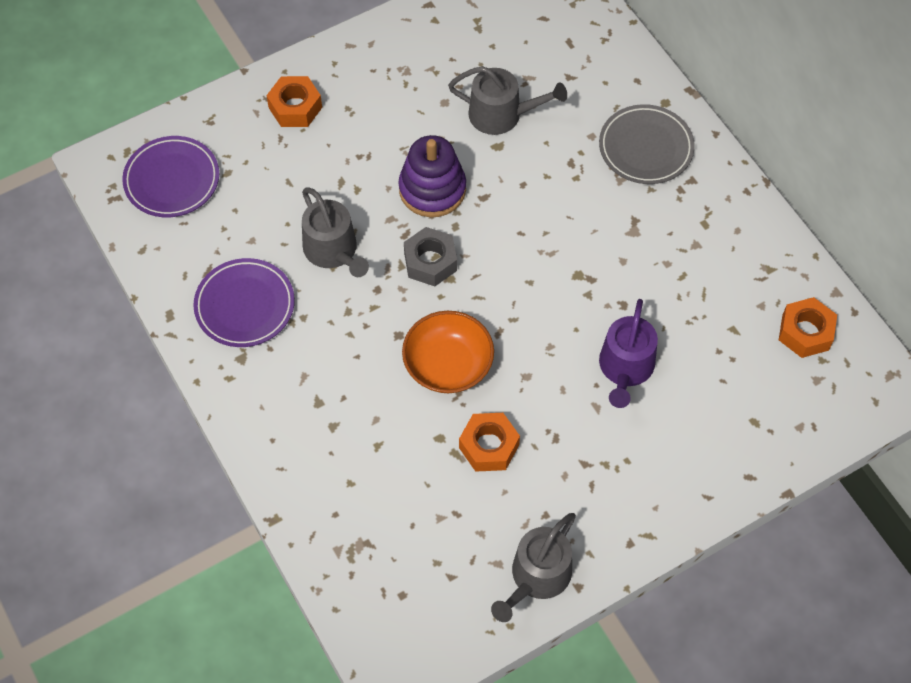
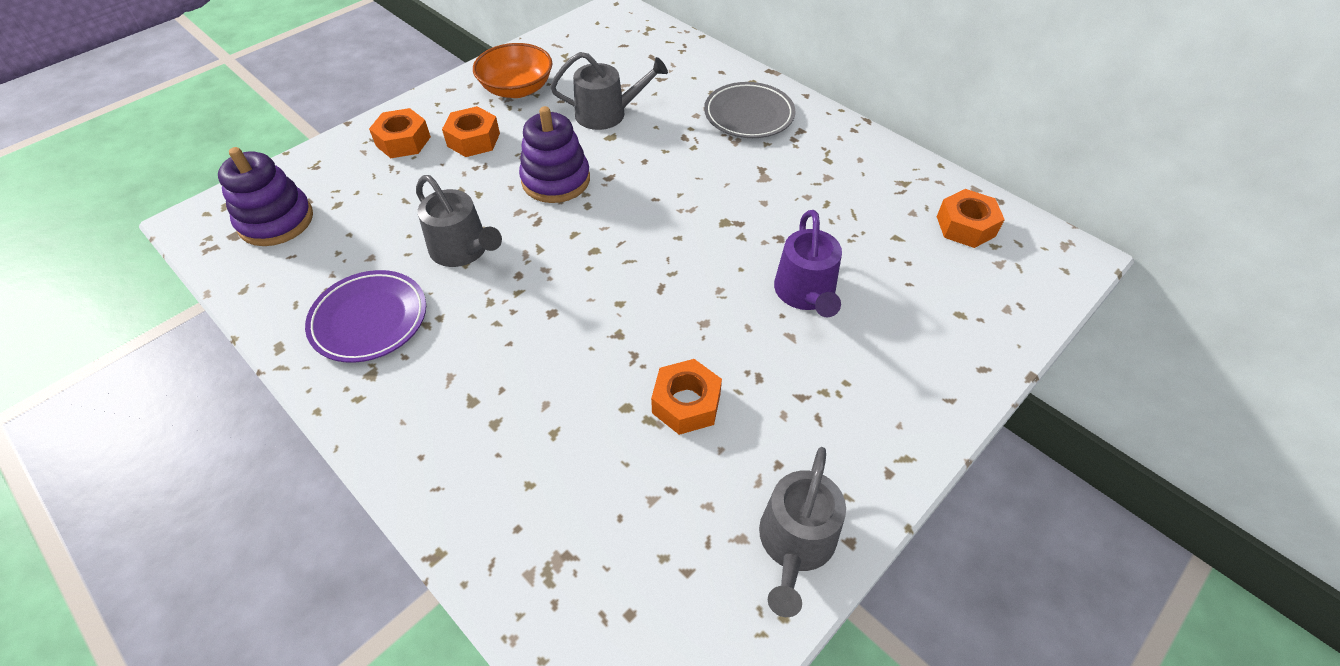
camera: 15 degrees left, 10 degrees down
(172, 180) = (276, 221): purple plate -> purple stacking toy
(363, 120) = (473, 140): none -> orange nut
(430, 262) = (569, 240): grey nut -> none
(448, 365) = (615, 330): orange bowl -> orange bowl (517, 89)

